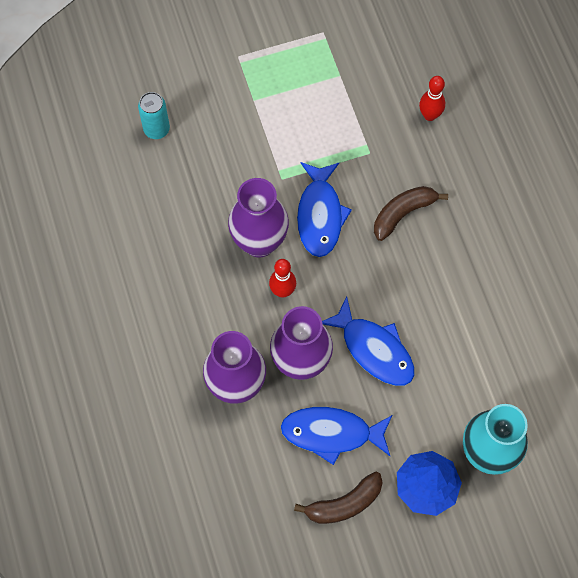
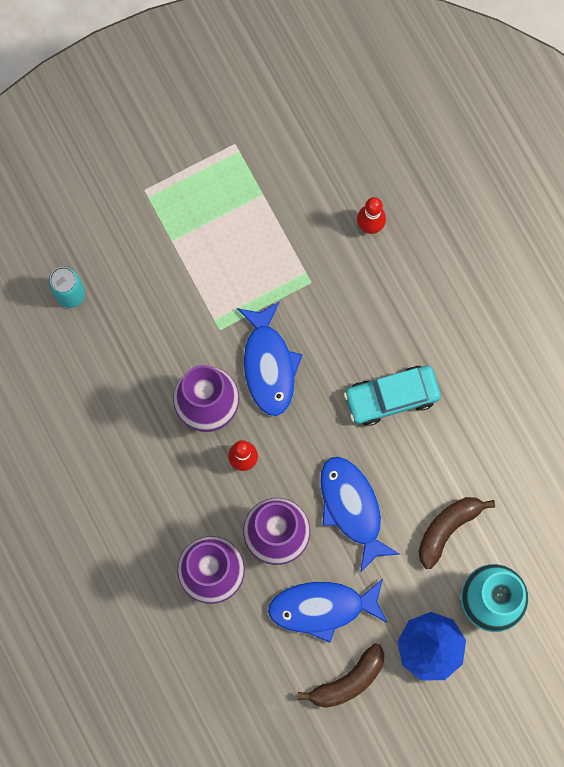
camera: 10 degrees left, 10 degrees up
(374, 349) = (352, 508): blue fish -> blue fish turned 150 degrees counterclockwise
(403, 213) = (358, 347): brown banana -> brown banana (447, 528)
(426, 260) = (391, 397): none -> turquoise car

